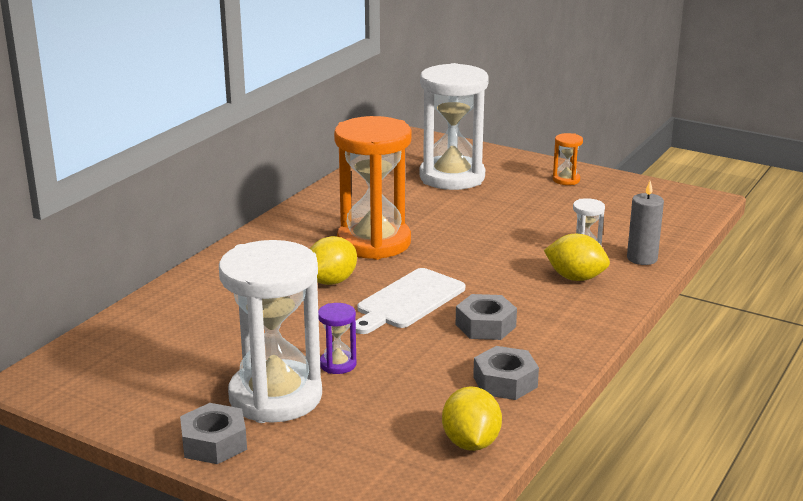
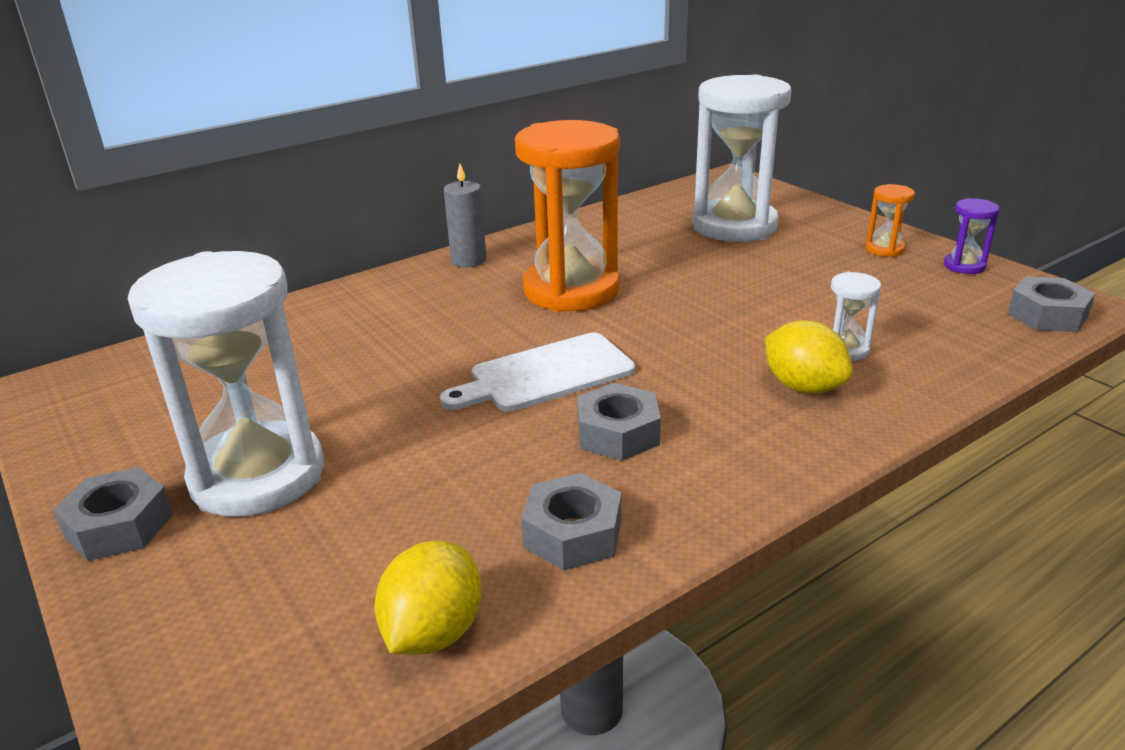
camera: 25 degrees right, 5 degrees up
(331, 281) = (476, 330): yellow lemon -> none
(338, 364) = (376, 446): purple hourglass -> purple hourglass (964, 266)
(642, 258) = (927, 376): grey candle -> grey candle (468, 260)
(688, 209) = (1047, 315): none -> grey nut

